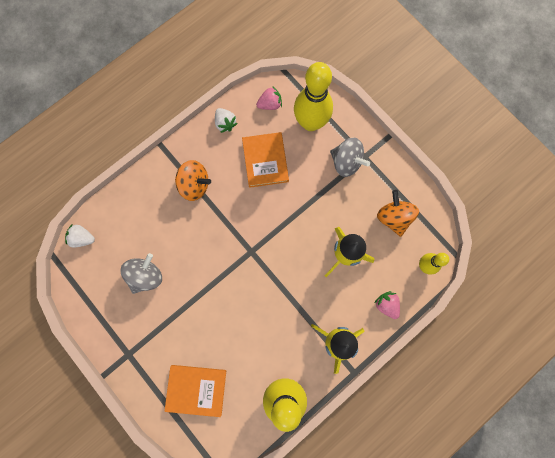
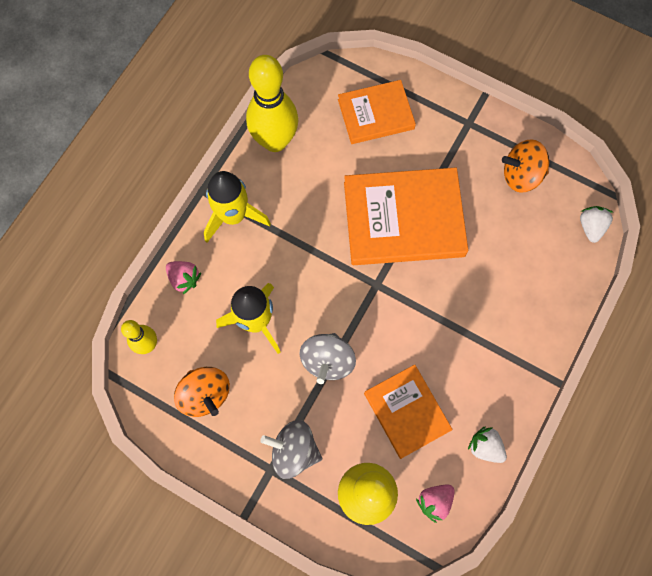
camera: 160 degrees right, 5 degrees down
(82, 238) = (591, 227): white strawberry -> white strawberry turned 75 degrees counterclockwise
(146, 276) = (491, 211): grey spinning top -> grey spinning top (327, 361)
(194, 185) = (486, 343): orange spinning top -> orange spinning top (521, 175)
(212, 293) = (403, 219): none -> orange book

